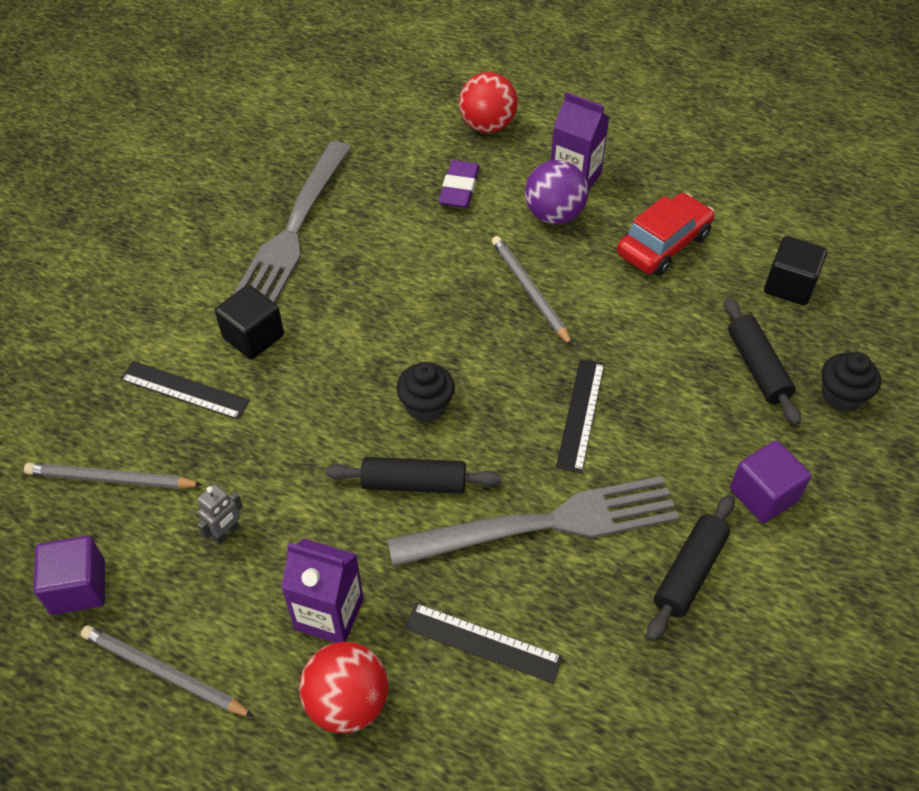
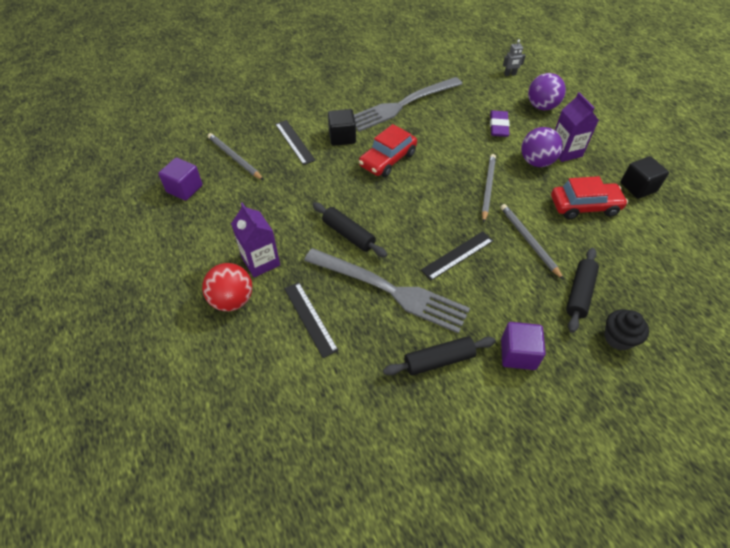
camera: 40 degrees right, 0 degrees up
(164, 673) = (180, 239): grey pencil -> grey pencil (528, 241)
(226, 533) = (254, 204): grey robot -> grey robot (510, 74)
(357, 332) = (387, 160): none -> red car
(426, 406) = (387, 207): black cupcake -> none
(459, 188) = (498, 126): purple eraser -> purple eraser turned 45 degrees counterclockwise
(487, 125) = (541, 106): red ball -> purple ball
(789, 286) = (642, 266): black cube -> black cube (638, 187)

